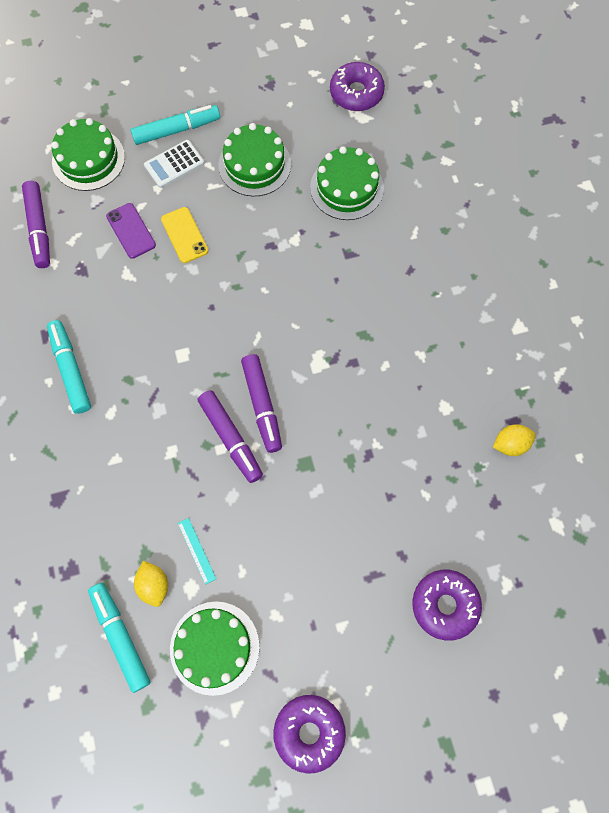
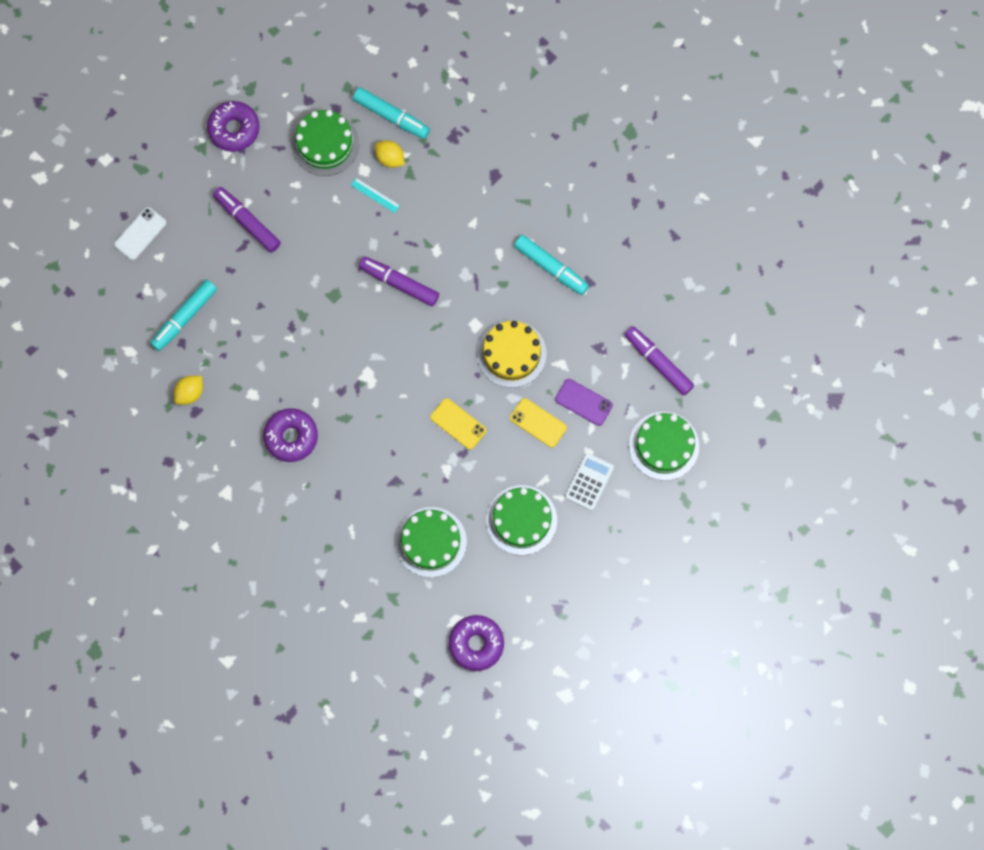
camera: 150 degrees right, 5 degrees up
(166, 308) = (511, 354): none -> yellow cake
(177, 130) = (609, 516): turquoise marker -> turquoise marker (184, 317)
(258, 273) = (458, 424): none -> yellow phone
(262, 405) = (391, 320): purple marker -> purple marker (247, 222)
(445, 605) = (184, 253): purple donut -> purple donut (291, 437)
(484, 659) = (140, 233): none -> white phone

